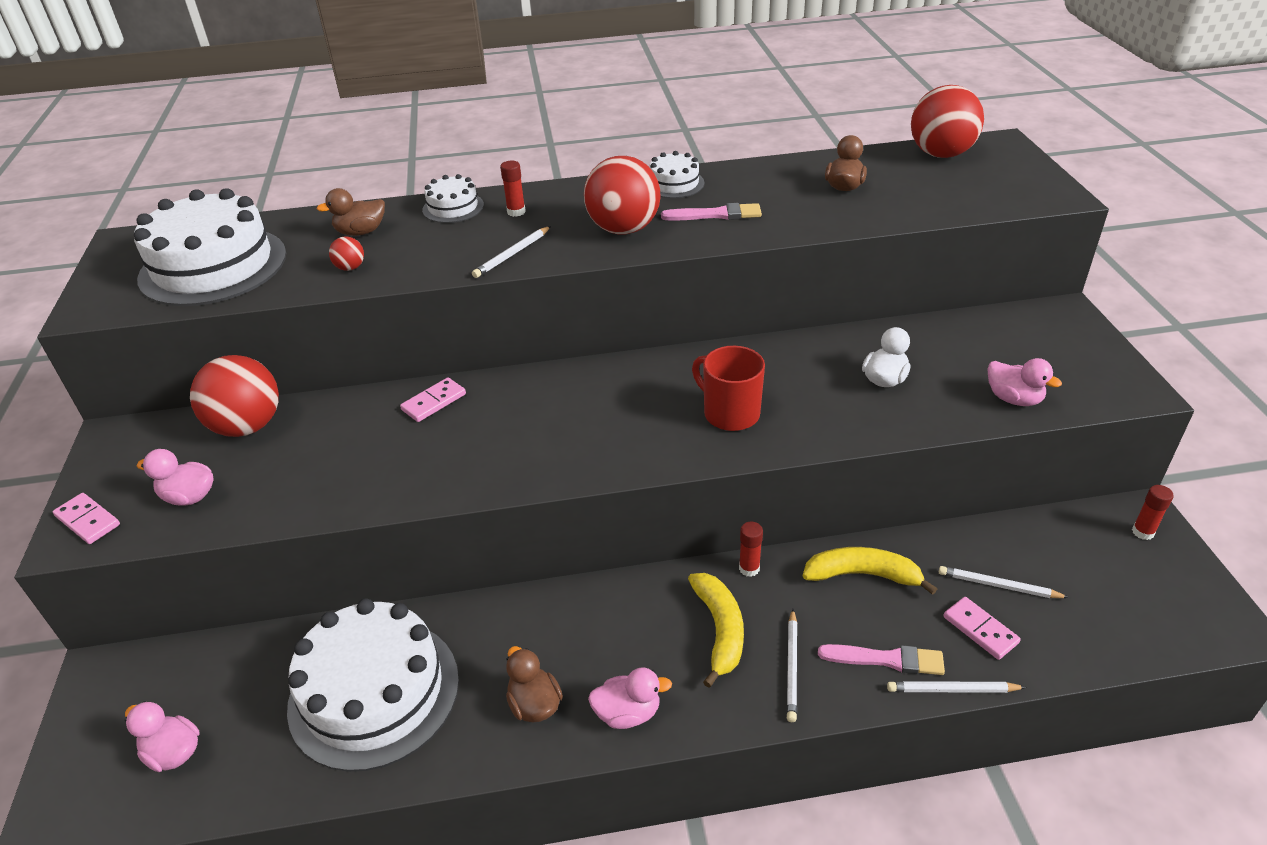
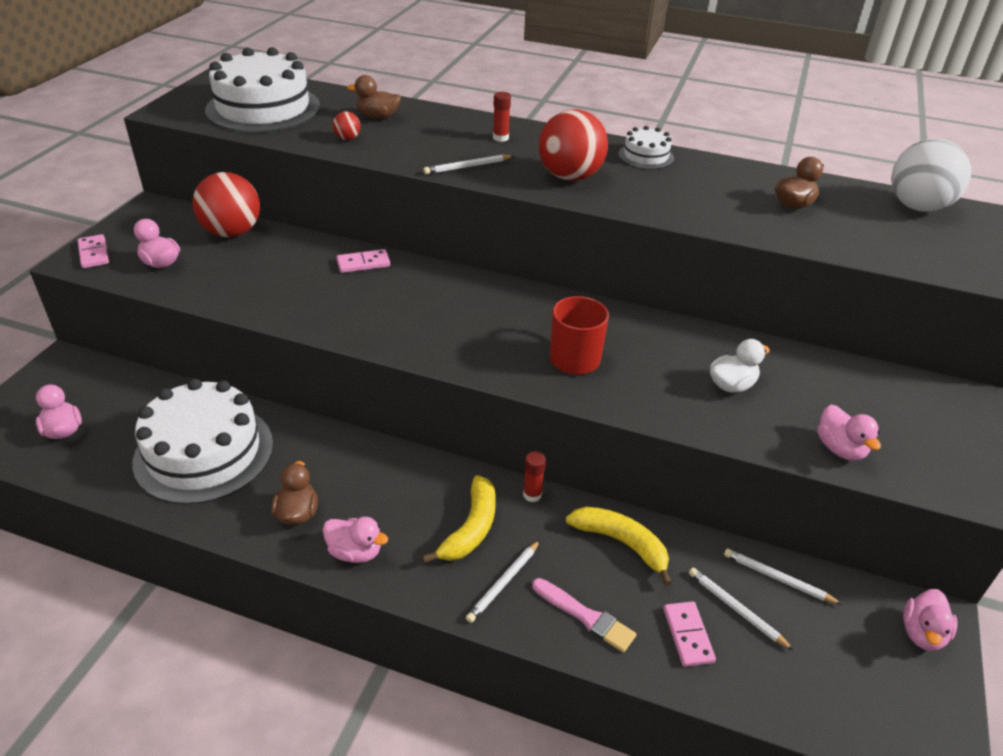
camera: 25 degrees right, 0 degrees up
(453, 207) = (458, 120): white cake -> none
(716, 215) = (656, 190): pink brush -> none
(941, 154) = (917, 207): red ball -> white ball
(952, 690) = (621, 668): white pencil -> white pencil (778, 578)
(1143, 532) = (922, 633): red glue stick -> pink duck

